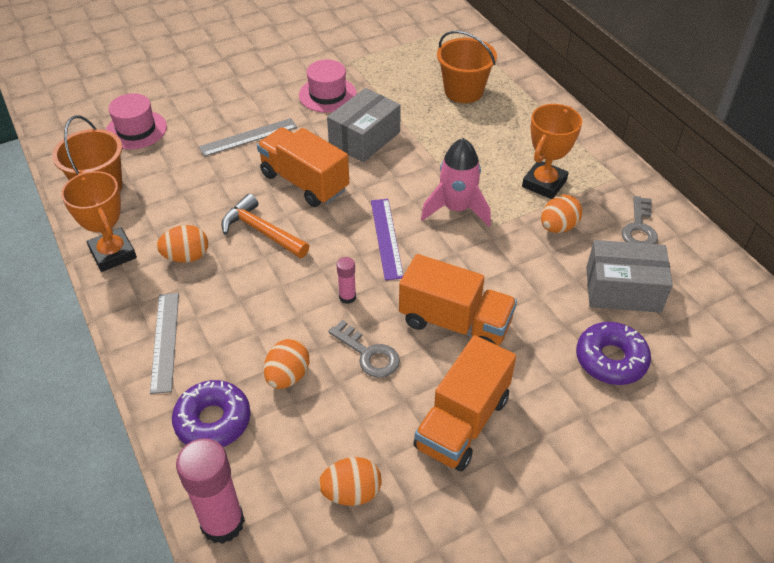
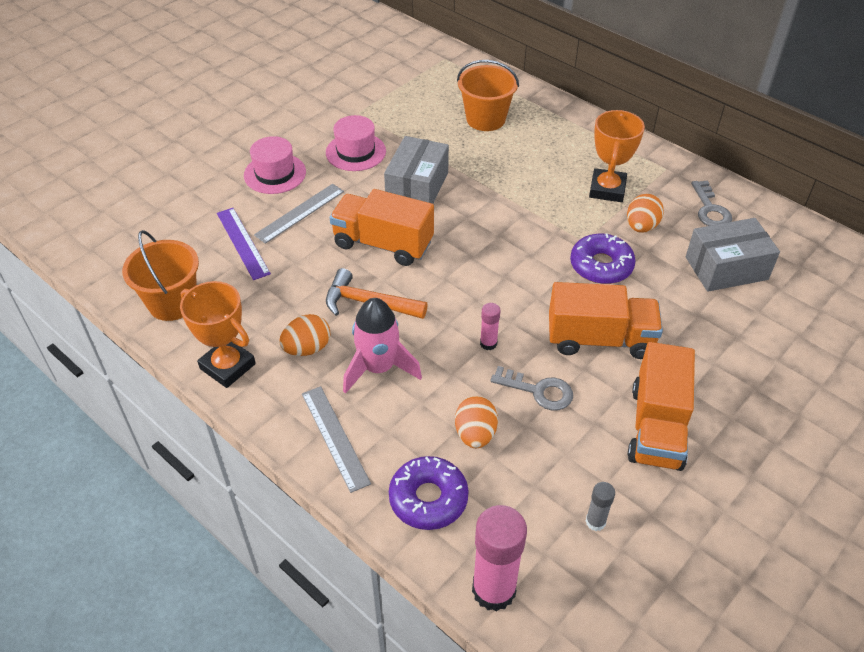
camera: 20 degrees left, 0 degrees up
(136, 130) = (175, 233): pink hat -> pink hat (275, 174)
(351, 492) = (595, 522): orange egg -> grey glue stick
(386, 238) = (493, 277): purple ruler -> purple ruler (243, 243)
(457, 209) = (542, 233): pink rocket -> pink rocket (378, 368)
(611, 359) = (749, 333): purple donut -> purple donut (601, 266)

